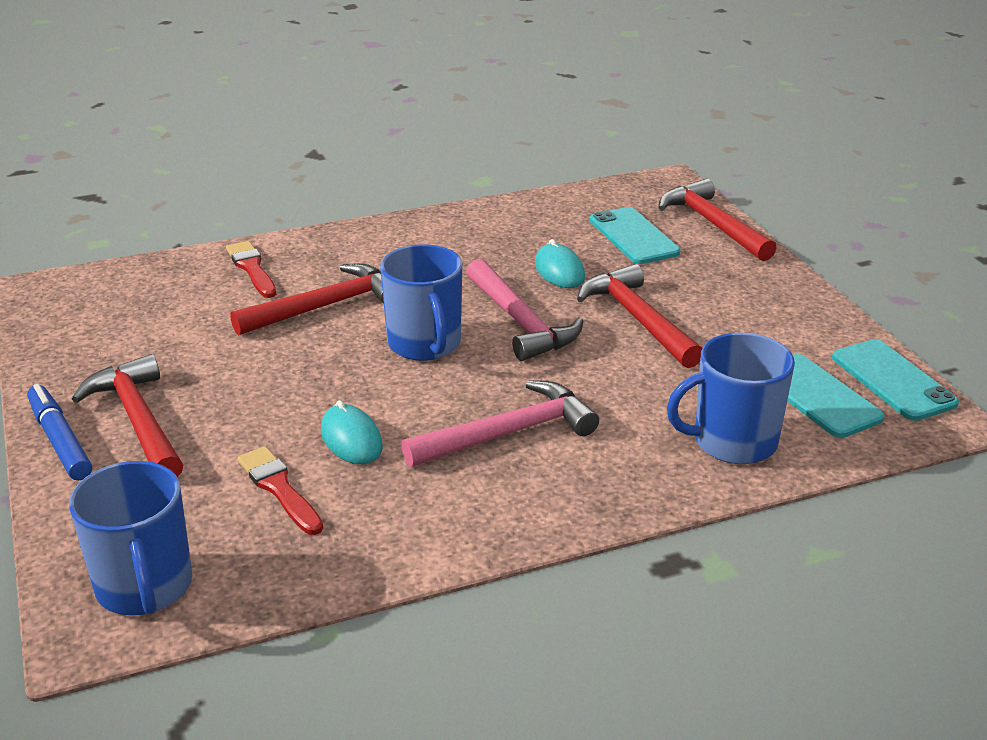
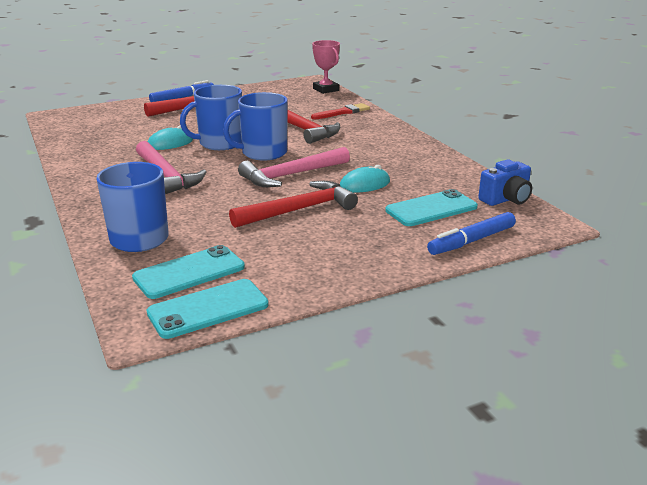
camera: 85 degrees right, 5 degrees down
(109, 277) = (325, 90): none -> pink trophy
(145, 587) = (76, 119): blue mug -> blue mug (220, 143)
(279, 489) = (133, 133): red brush -> none
(608, 193) = (506, 199): none -> blue camera
(713, 224) = (471, 241): red hammer -> blue marker

